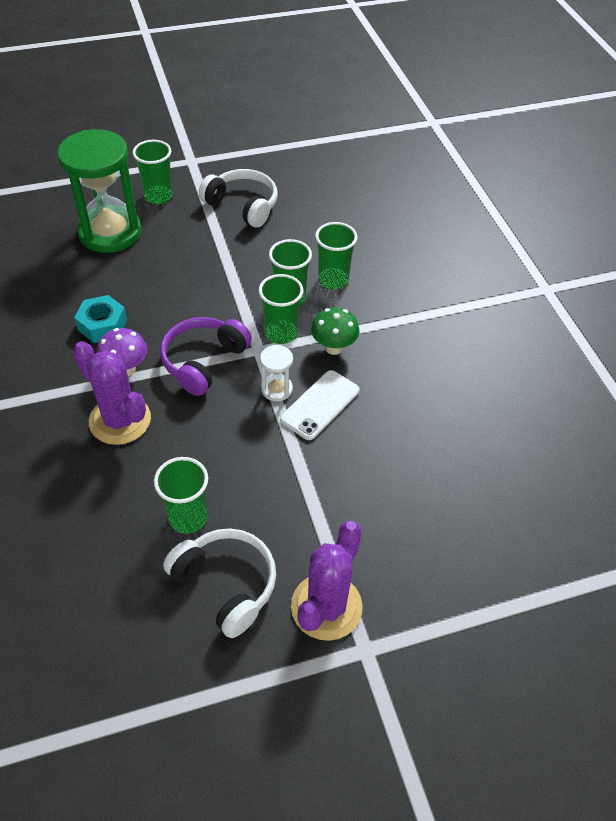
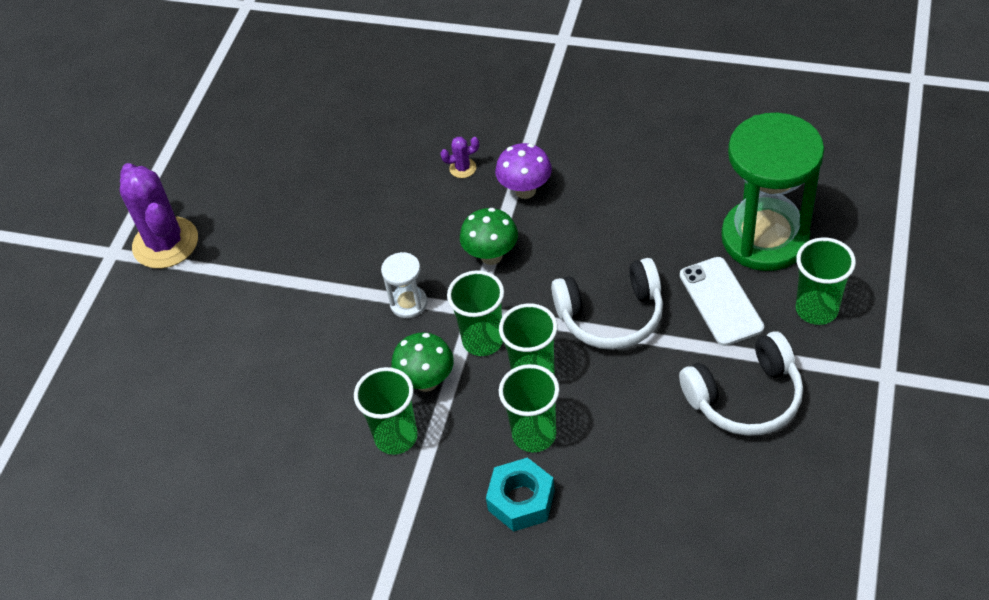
camera: 130 degrees right, 0 degrees up
(102, 325) = (603, 189): turquoise nut -> turquoise nut (521, 500)
(120, 420) = (463, 168): purple cactus -> purple cactus, size x0.41
(188, 518) = (320, 183): green cup -> green cup (396, 437)
(203, 361) = (491, 256): purple headphones -> green mushroom
(226, 584) = (240, 187): white headphones -> white headphones (611, 316)
(320, 405) = (360, 332): white phone -> white phone (720, 301)

